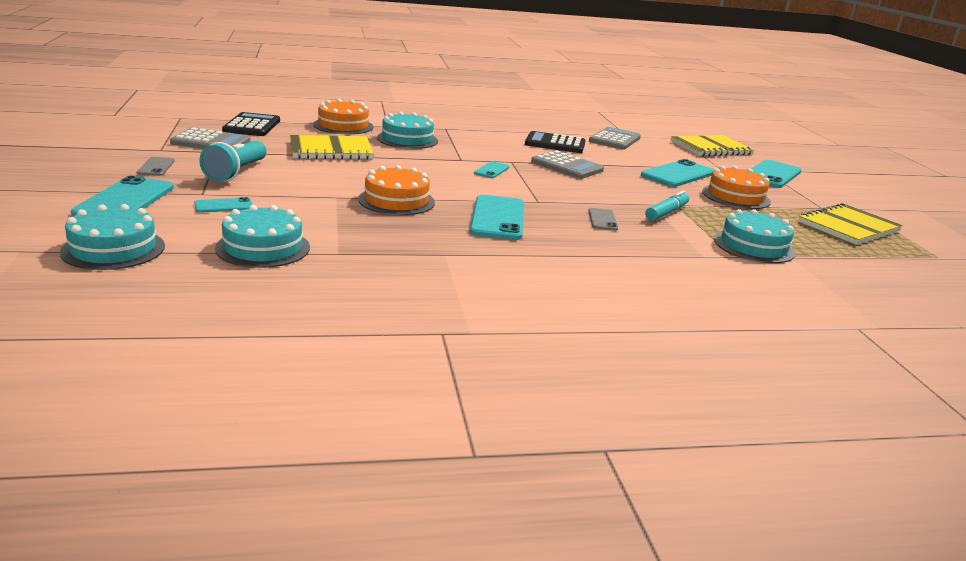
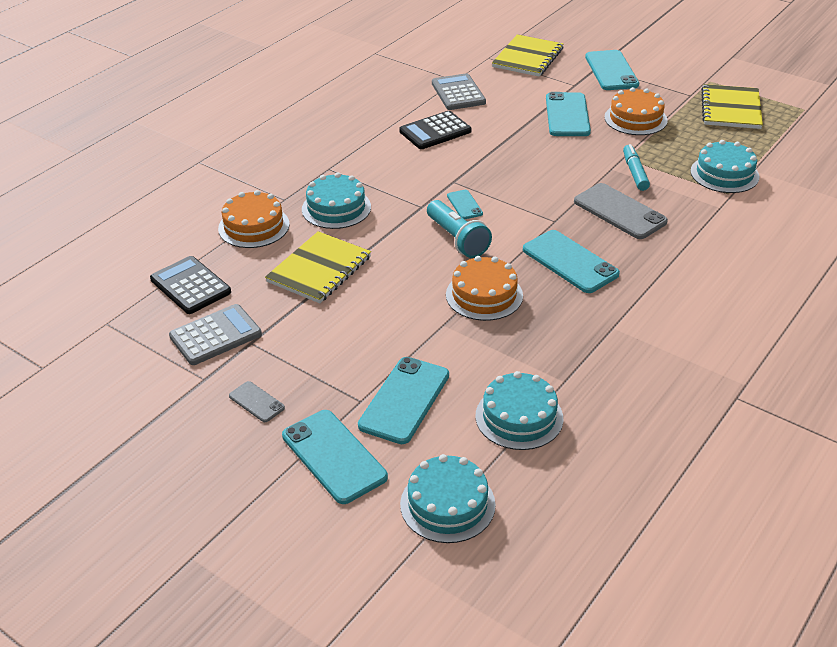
camera: 40 degrees left, 15 degrees up
(224, 206) = (404, 400): turquoise phone -> turquoise phone, size x1.94
(236, 173) = (324, 357): turquoise flashlight -> turquoise flashlight (457, 239)
(566, 166) = (494, 159): grey calculator -> none
(602, 220) = (619, 212): grey phone -> grey phone, size x1.94

